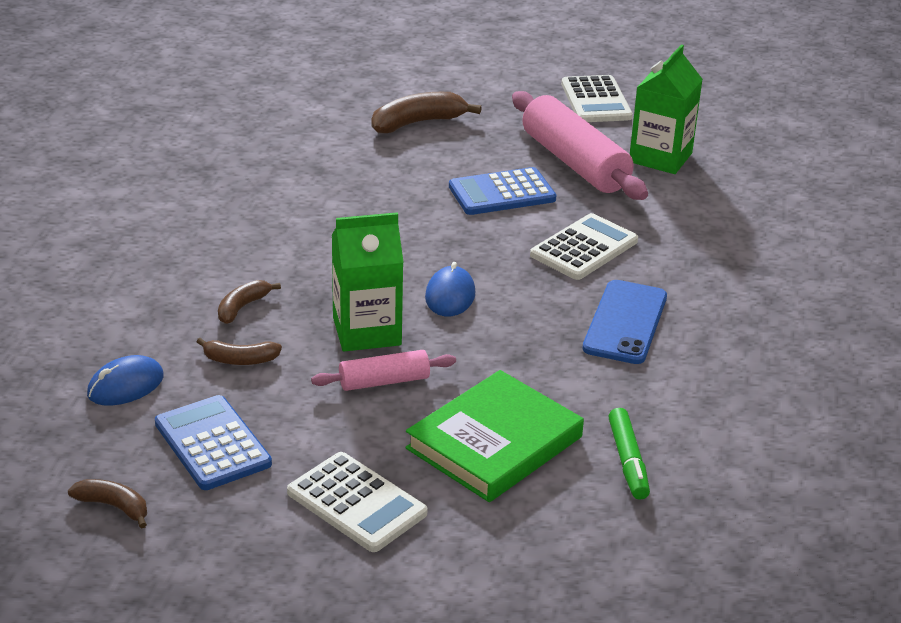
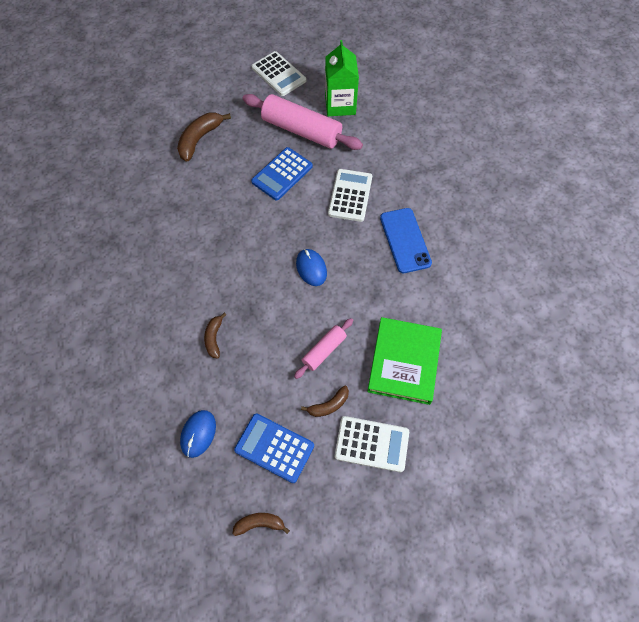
camera: 30 degrees left, 30 degrees up
(240, 360) = (242, 378): brown banana -> brown banana (329, 405)
(367, 331) = (290, 319): green carton -> none
(628, 461) = (469, 337): green marker -> none

